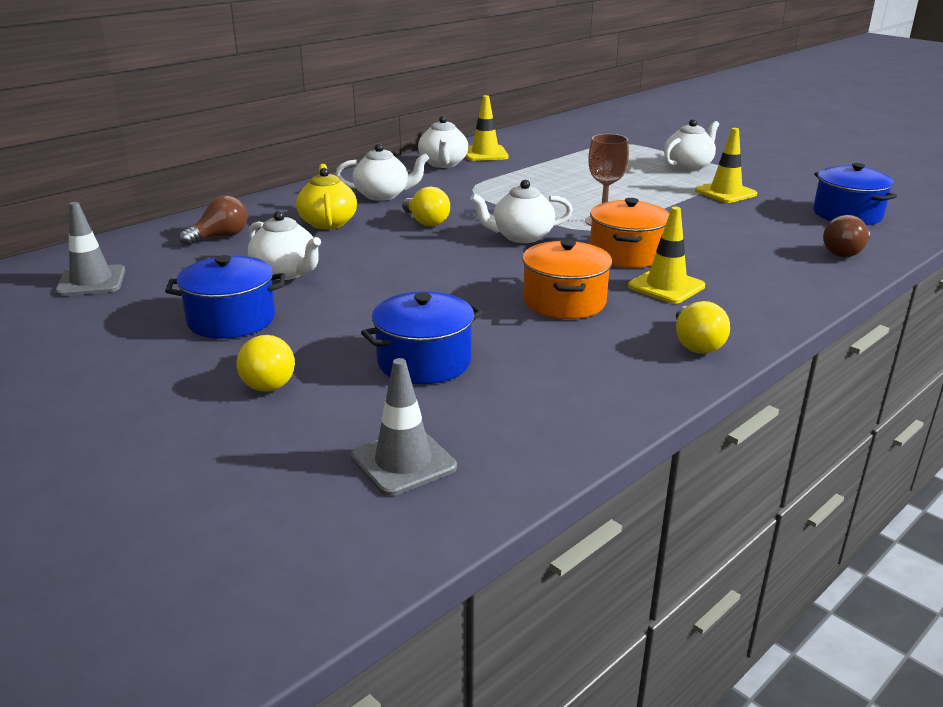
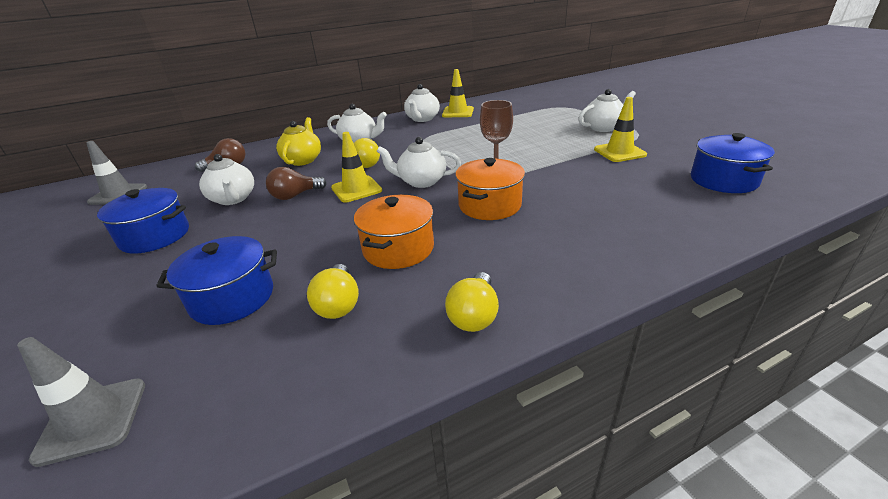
camera: 20 degrees right, 5 degrees up
(265, 381) = (108, 299): yellow light bulb -> yellow light bulb (338, 304)
(666, 286) = (498, 242): yellow traffic cone -> yellow traffic cone (356, 189)
(845, 252) = (698, 222): brown light bulb -> brown light bulb (295, 196)

